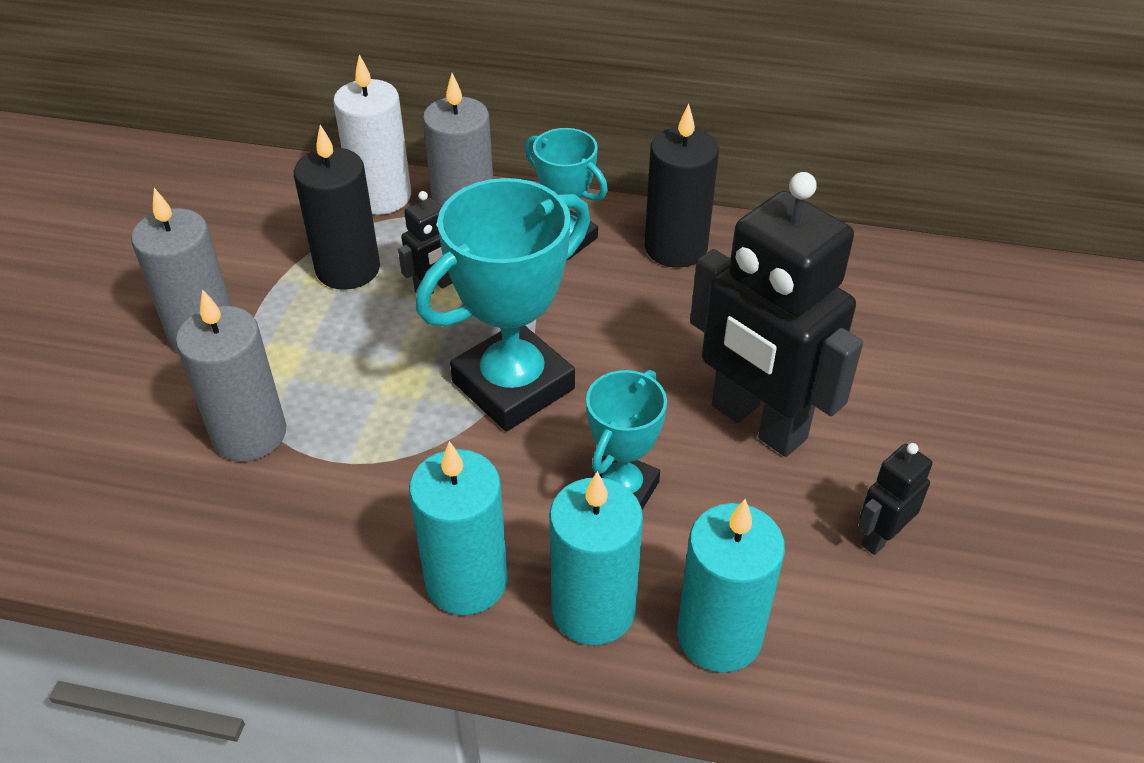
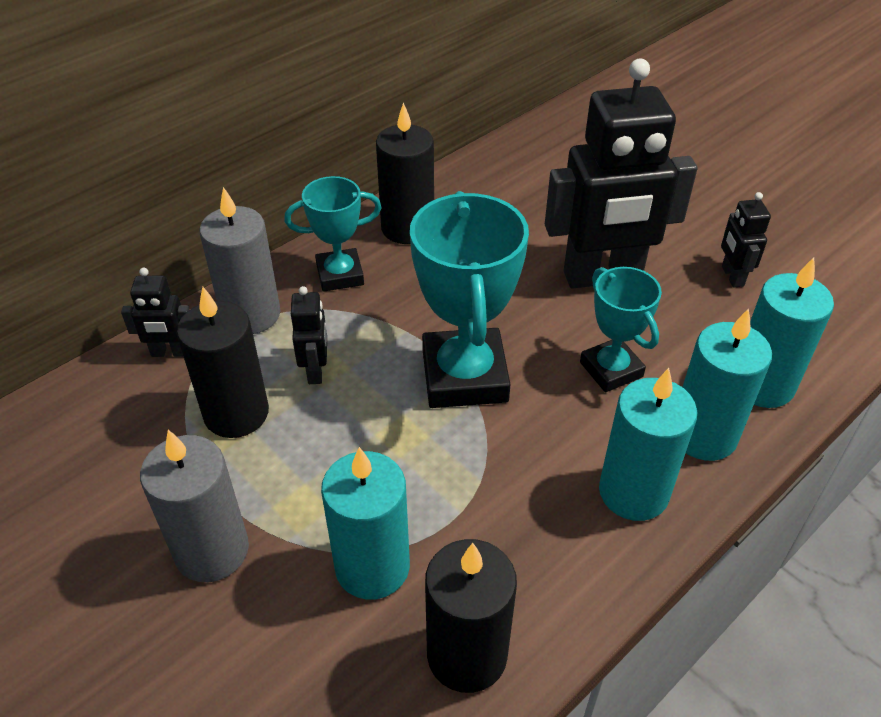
camera: 55 degrees left, 0 degrees up
(199, 539) = (467, 655): none -> black candle
(249, 434) = (372, 567): grey candle -> turquoise candle
(381, 197) = (170, 352): white candle -> black robot

